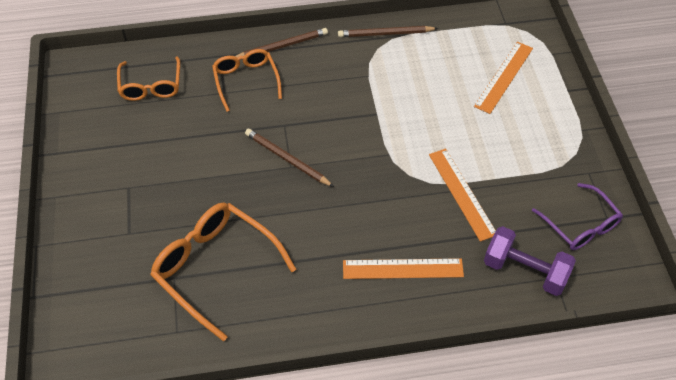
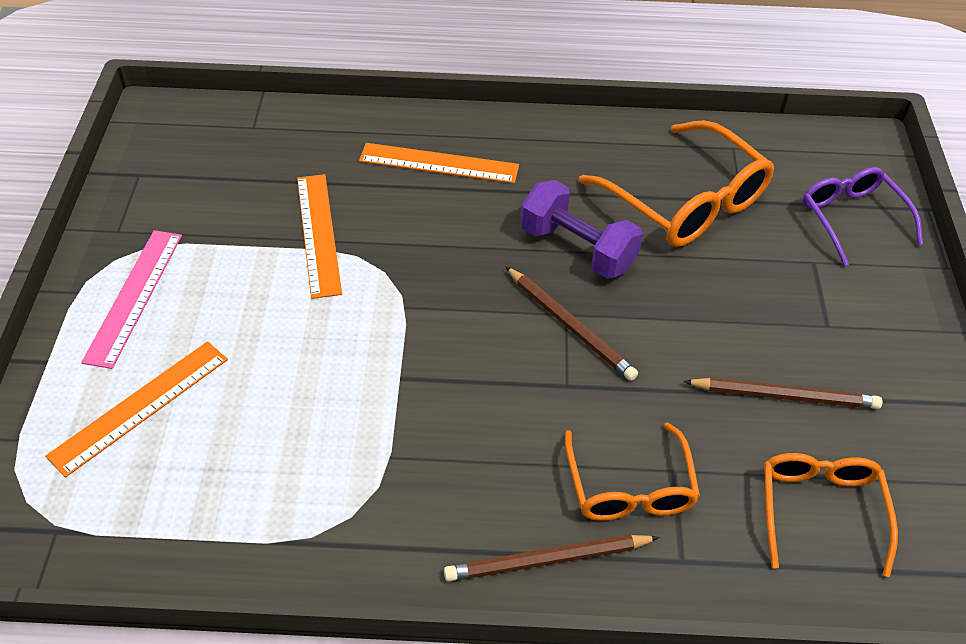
camera: 170 degrees left, 5 degrees down
(385, 34) = (320, 551): brown pencil -> brown pencil (785, 396)
(525, 270) = (286, 138): purple dumbbell -> purple dumbbell (577, 249)
(547, 132) = (134, 296): none -> pink ruler
(580, 225) = (180, 171): purple glasses -> purple glasses (851, 218)

